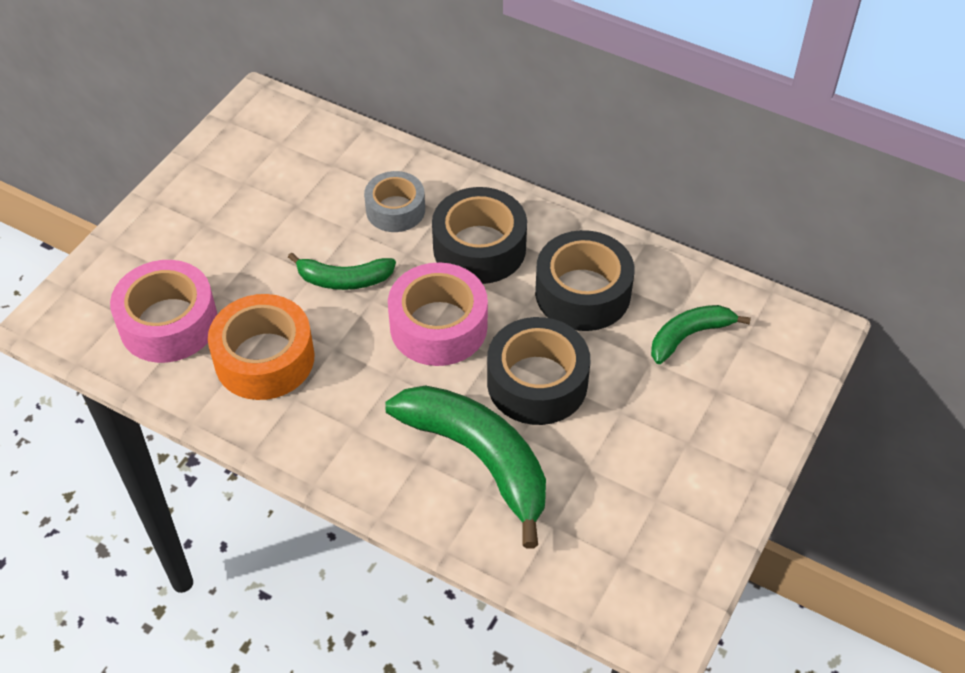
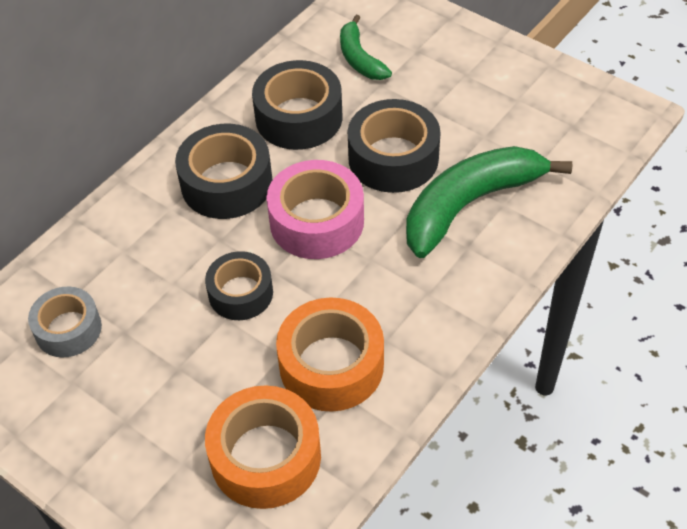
camera: 80 degrees left, 0 degrees up
(168, 323) = (266, 457): pink tape -> orange tape
(343, 279) = (240, 293): green banana -> black tape
(395, 210) = (157, 245): grey tape -> grey tape (68, 329)

